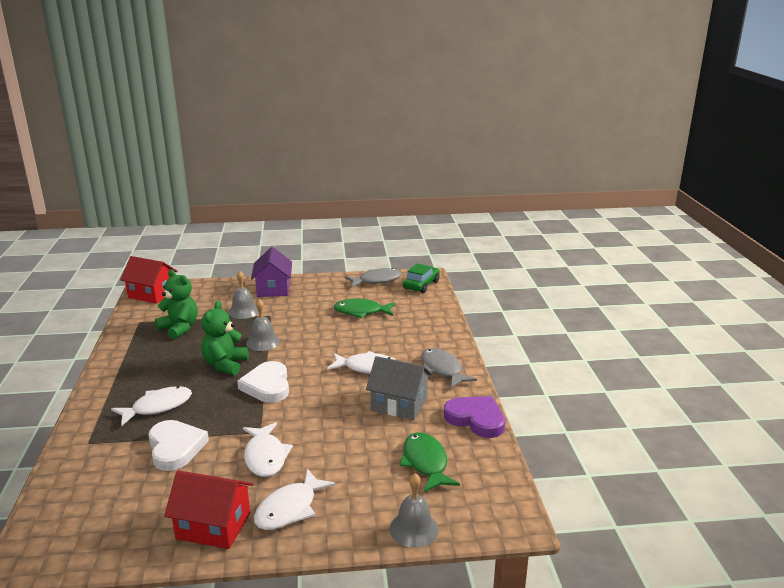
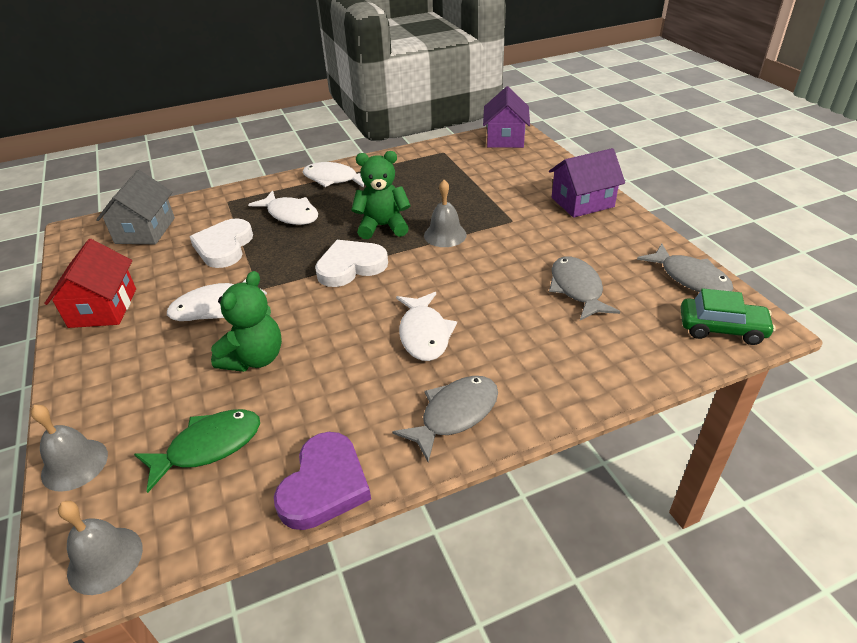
camera: 75 degrees right, 15 degrees up
(152, 294) = (505, 138): red house -> purple house
(175, 448) = (224, 247): white heart -> white heart turned 135 degrees clockwise
(179, 328) = (444, 176): green teddy bear -> green teddy bear (254, 358)
(243, 311) = (508, 200): grey bell -> grey bell (105, 559)
(290, 508) = (123, 349): white fish -> white fish (334, 179)
(361, 312) = (577, 289): green fish -> grey fish
(399, 404) = (342, 387): grey house -> grey house (145, 230)

